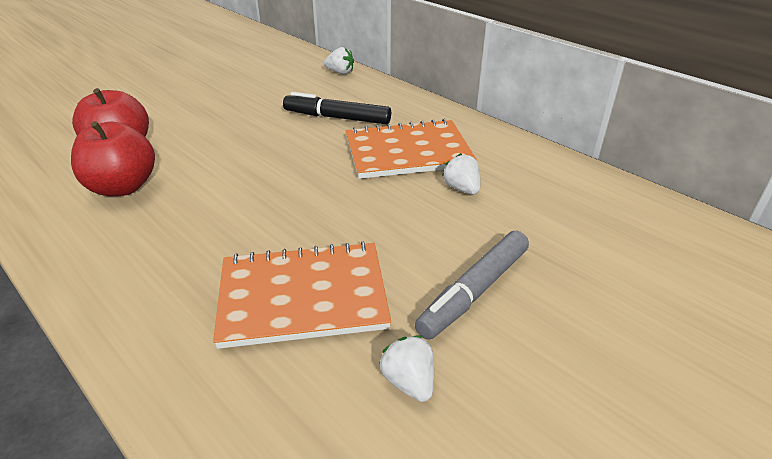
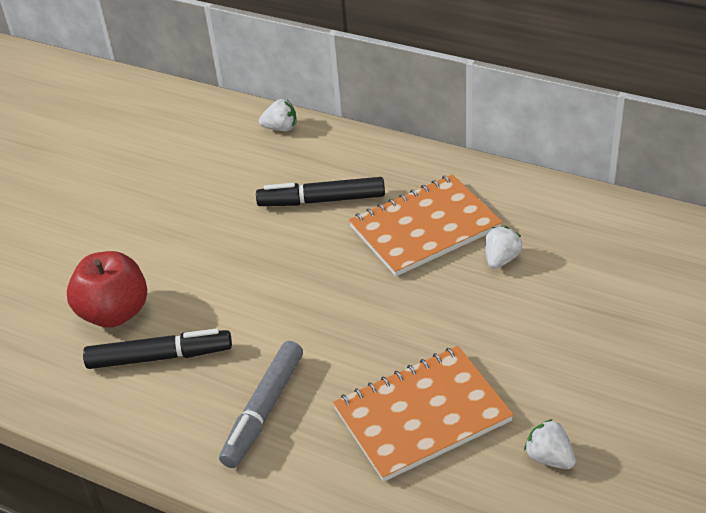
camera: 15 degrees left, 5 degrees up
(123, 187) = (160, 357): red apple -> black marker
(462, 189) = (501, 259): white strawberry -> white strawberry turned 75 degrees clockwise
(474, 291) = (562, 365): grey marker -> grey marker (264, 410)

